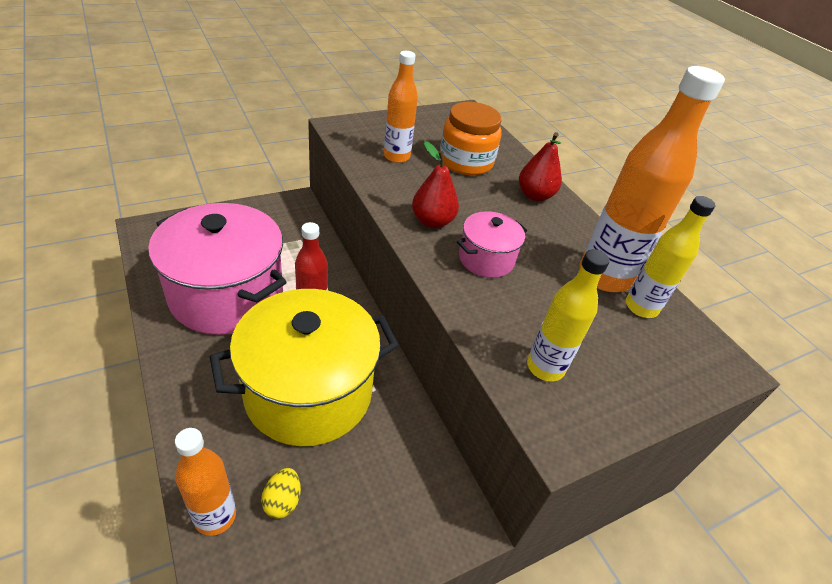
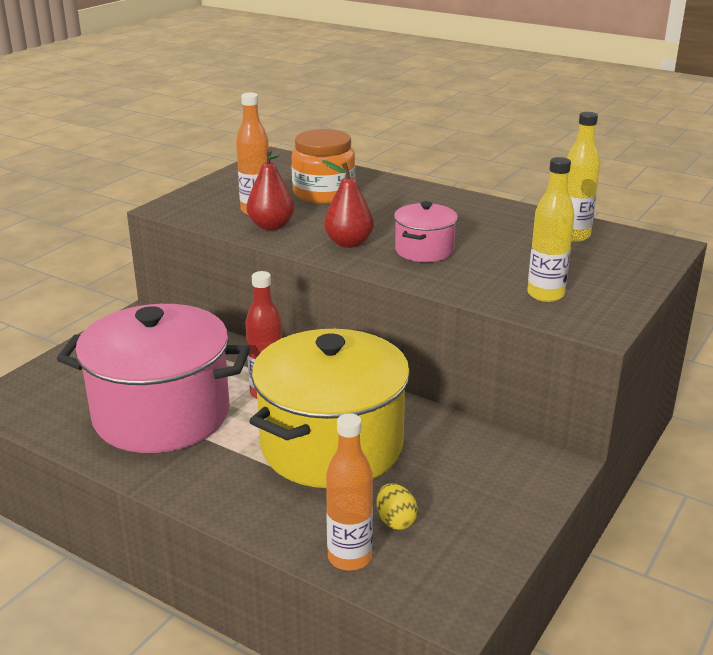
camera: 25 degrees left, 15 degrees down
(535, 195) = (412, 196): red pear -> red pear (271, 226)
(604, 276) = (526, 228): orange bottle -> none

